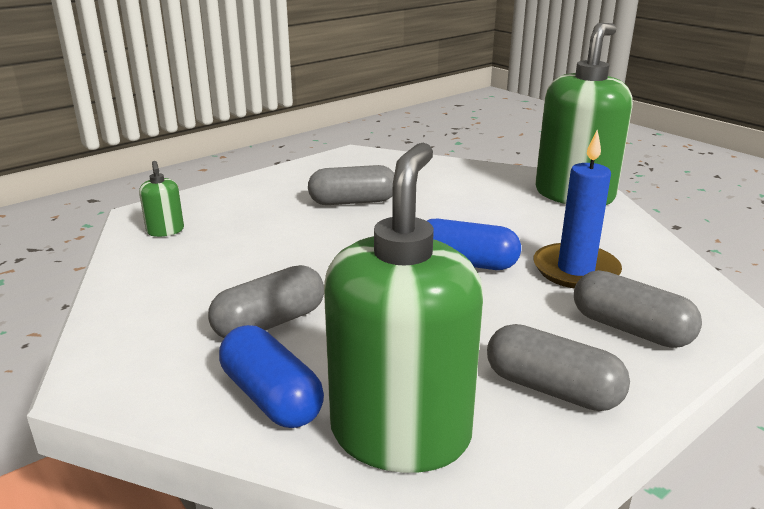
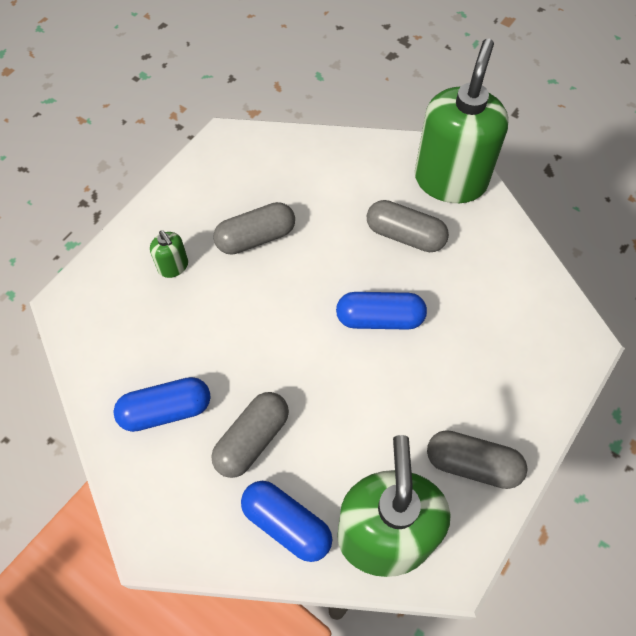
camera: 15 degrees left, 35 degrees up
(165, 231) = (104, 328): green soap dispenser -> green soap dispenser (173, 266)
(187, 288) = (166, 410): none -> blue capsule
(575, 270) = (468, 308): blue candle -> none
(630, 329) = (517, 380): grey capsule -> grey capsule (405, 235)

